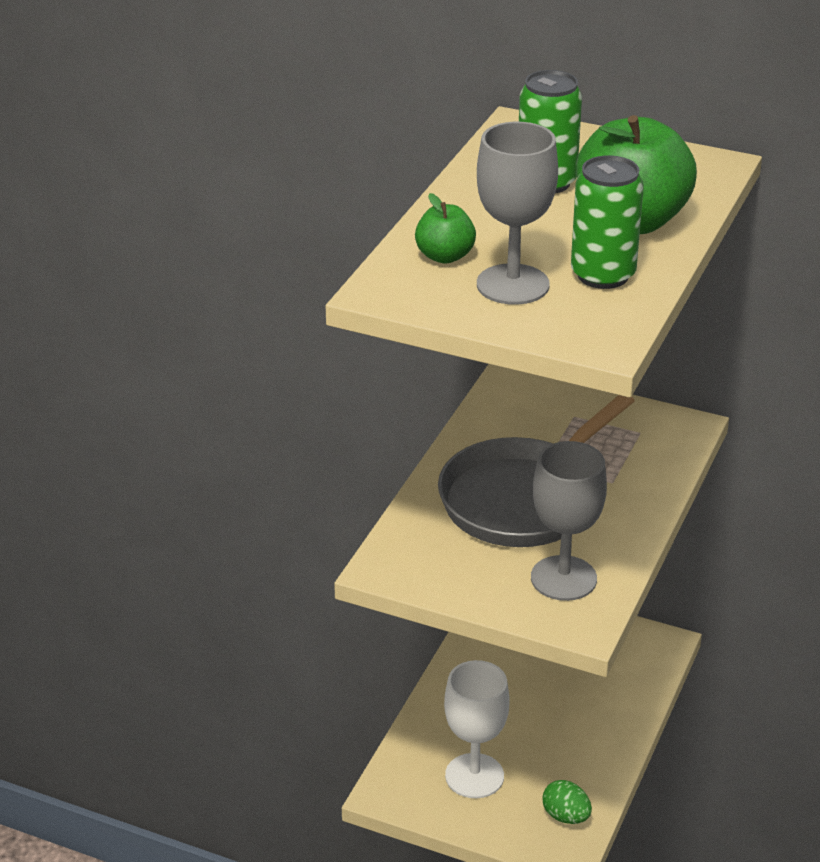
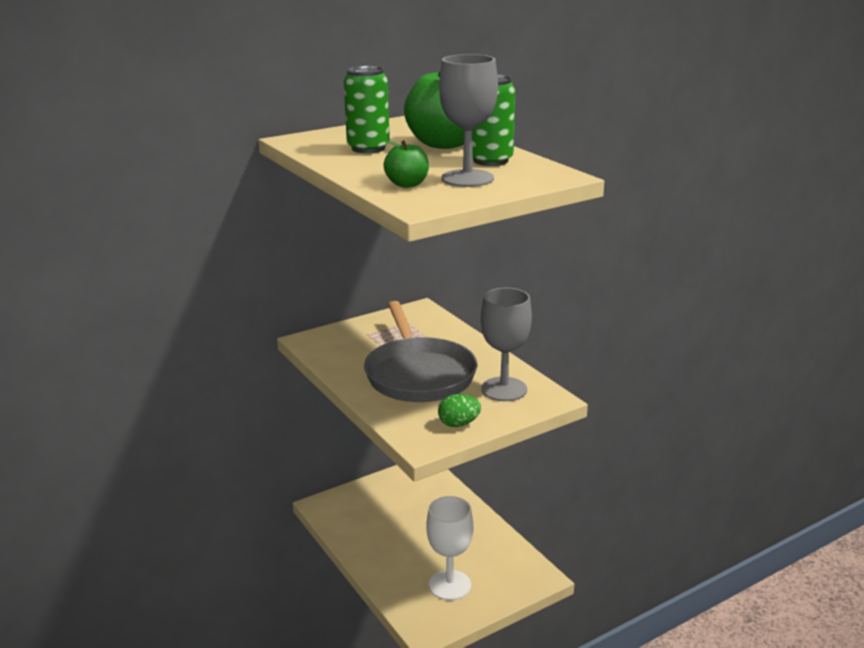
camera: 55 degrees left, 10 degrees down
(566, 816) = (514, 564): green egg -> green egg (458, 424)

